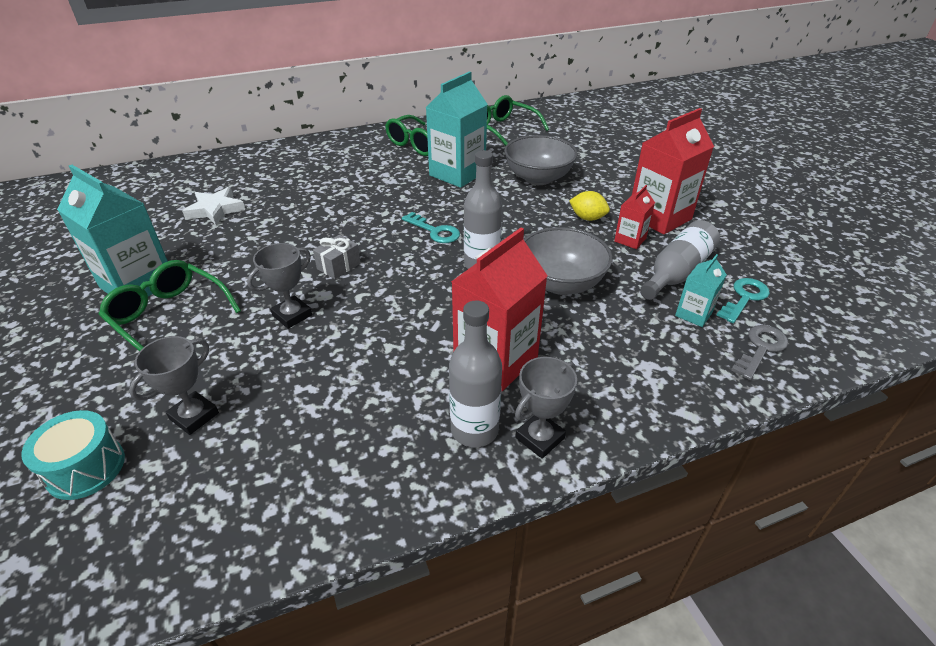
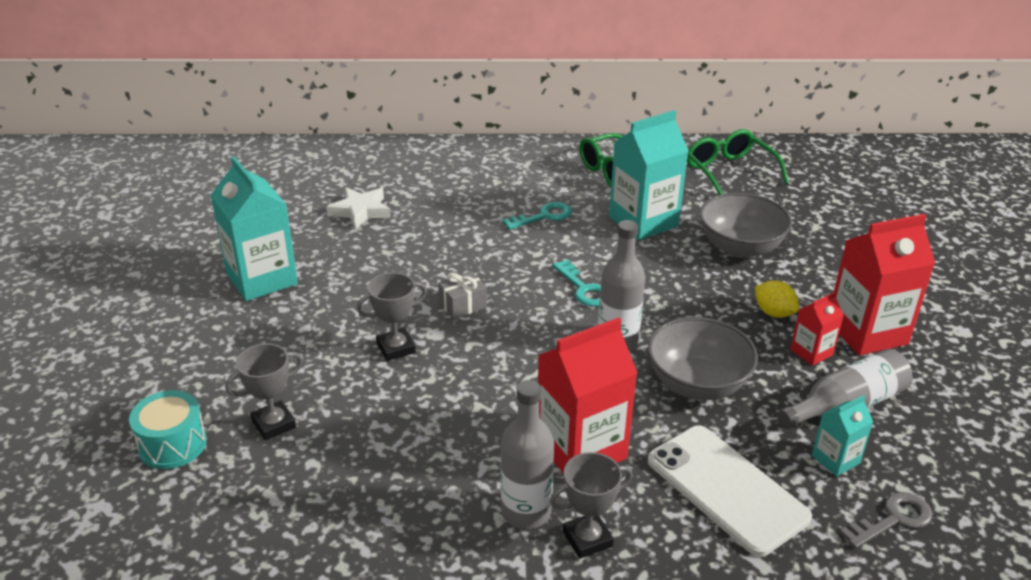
camera: 20 degrees right, 5 degrees down
(169, 316) = (280, 319): green glasses -> none
(628, 360) = (727, 489): none -> white phone
(744, 298) = (913, 457): turquoise key -> turquoise key (543, 216)

